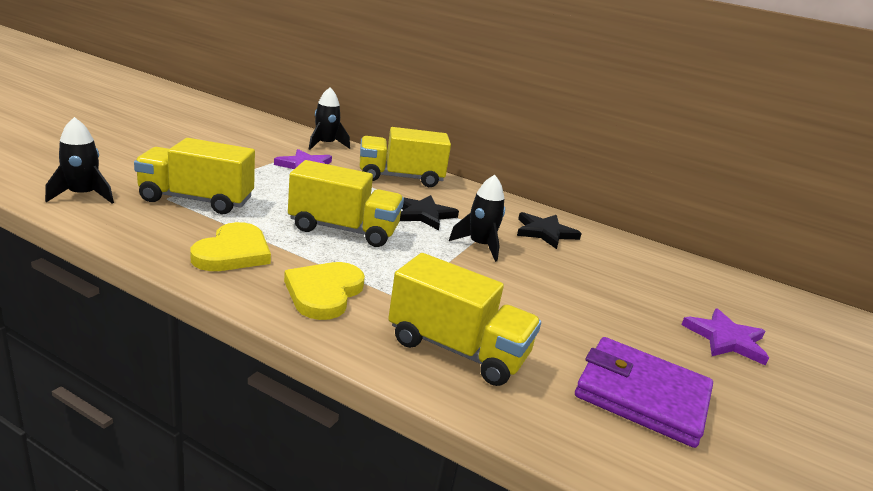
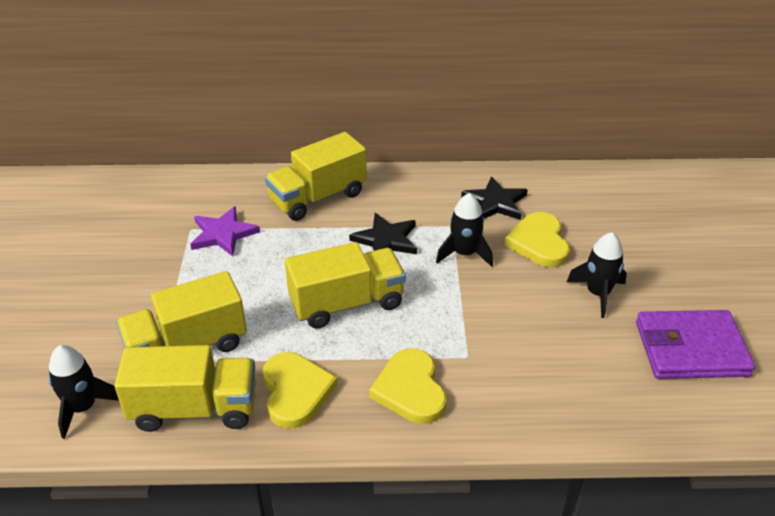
camera: 25 degrees left, 15 degrees up
(326, 145) = (202, 186): black rocket -> black rocket (598, 293)
(457, 349) = (551, 385): yellow truck -> yellow truck (194, 409)
(557, 267) = (539, 243): none -> yellow heart
(726, 339) = (700, 253): purple star -> none

